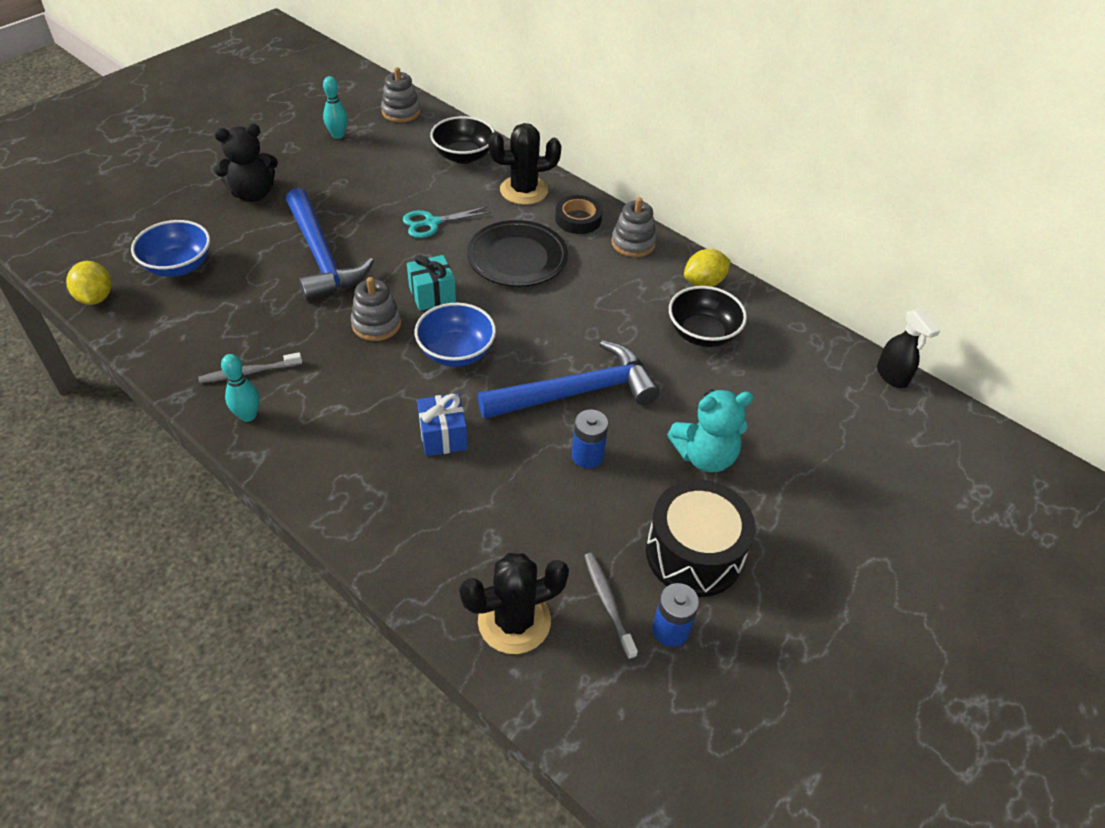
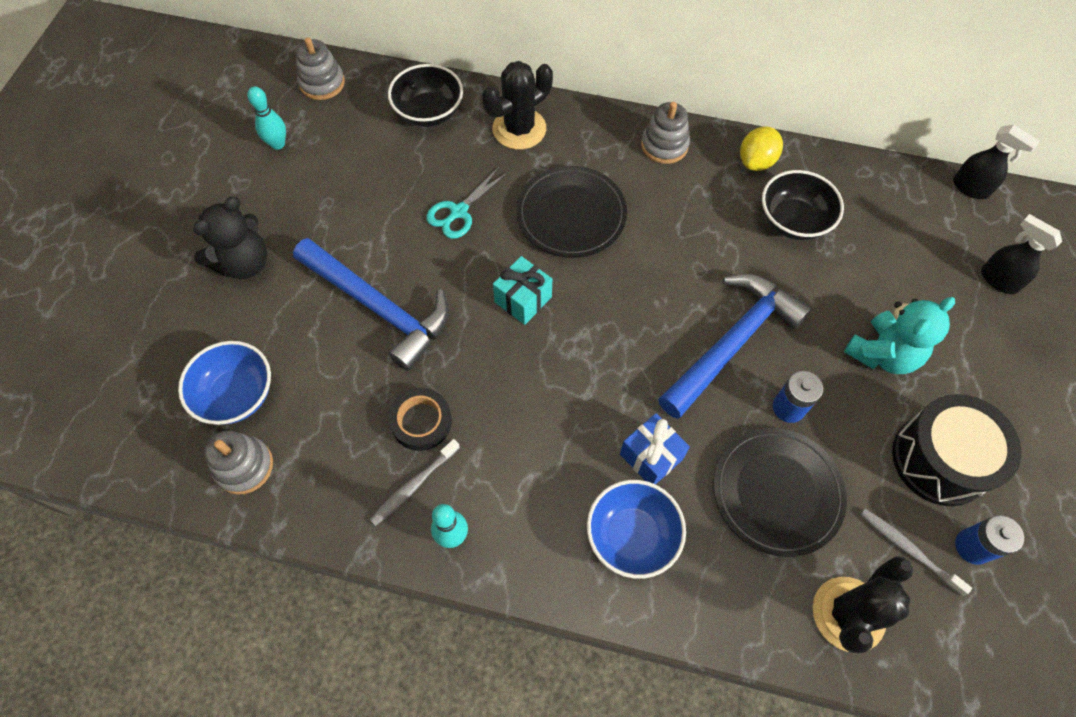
camera: 25 degrees left, 15 degrees up
(96, 298) = (178, 481): yellow lemon -> none
(376, 324) = (495, 362): grey stacking toy -> grey stacking toy (244, 466)
(456, 352) = (594, 355): blue bowl -> blue bowl (632, 536)
(526, 508) = (777, 492): none -> black plate
(578, 219) = (595, 140): black tape -> black tape (421, 421)
(863, 451) = (998, 280): none -> black spray bottle

